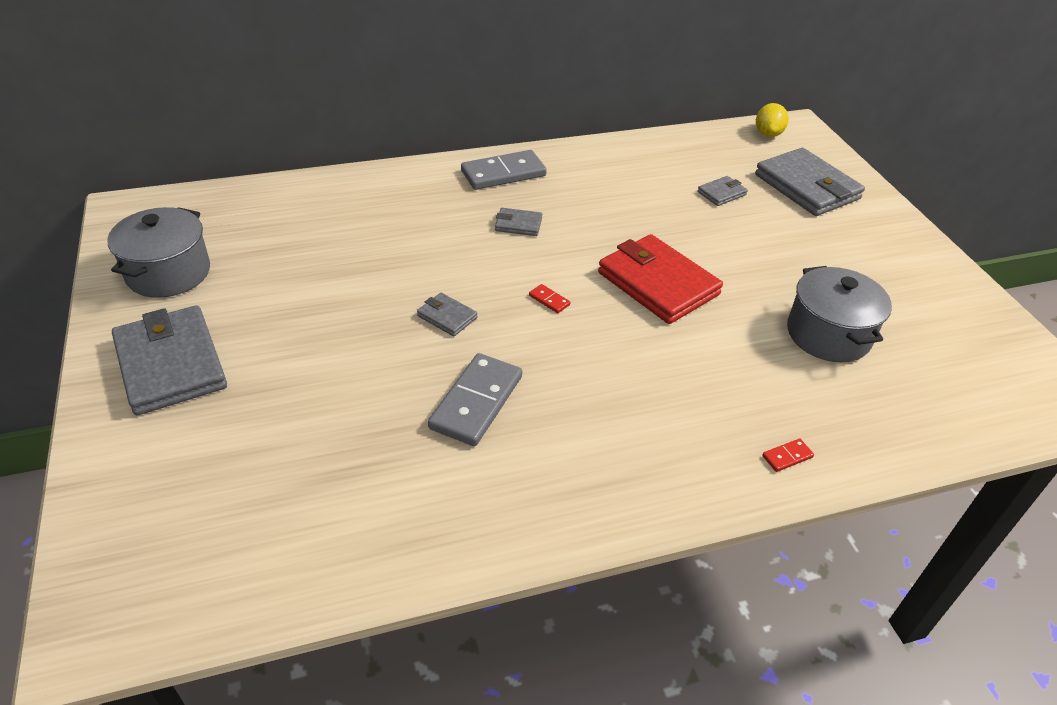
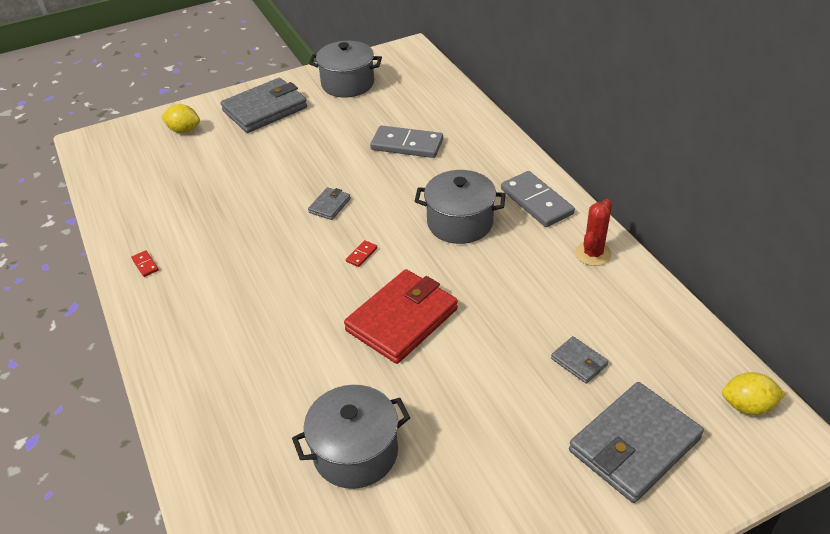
camera: 85 degrees right, 0 degrees up
(160, 470) = (184, 130): none -> yellow lemon
(476, 402) = (243, 235): grey domino -> grey domino (407, 145)
(518, 224) = (460, 223): grey wallet -> grey pot
(590, 159) = (593, 254): none -> red cactus
(787, 457) = (195, 414): red domino -> red domino (145, 265)

